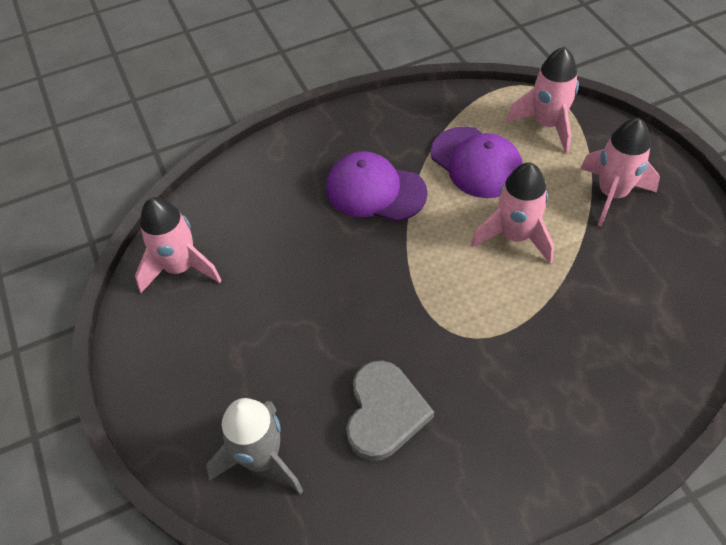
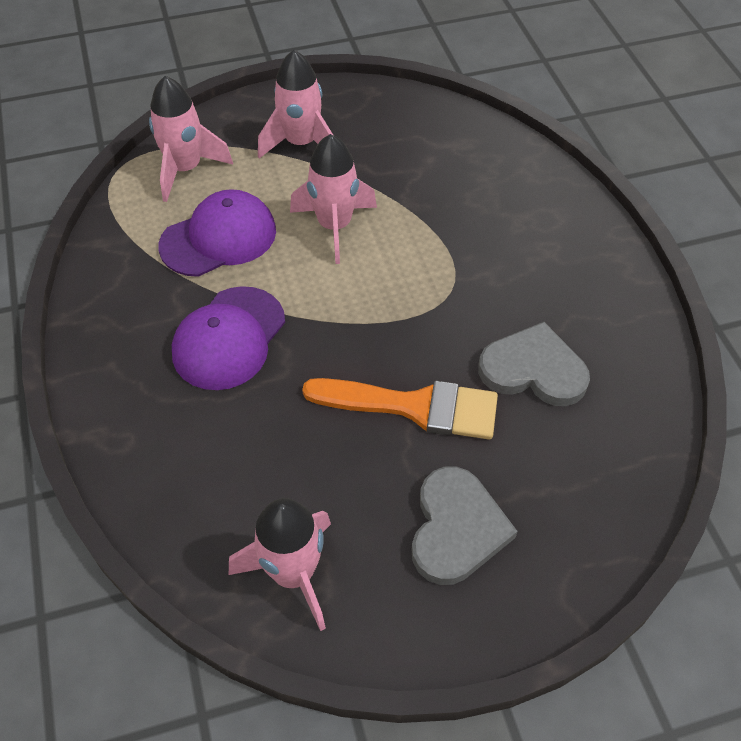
camera: 85 degrees left, 0 degrees up
(219, 365) = (456, 528): none -> grey heart
(261, 459) = (581, 490): grey rocket -> none
(329, 322) = (414, 407): none -> orange brush

